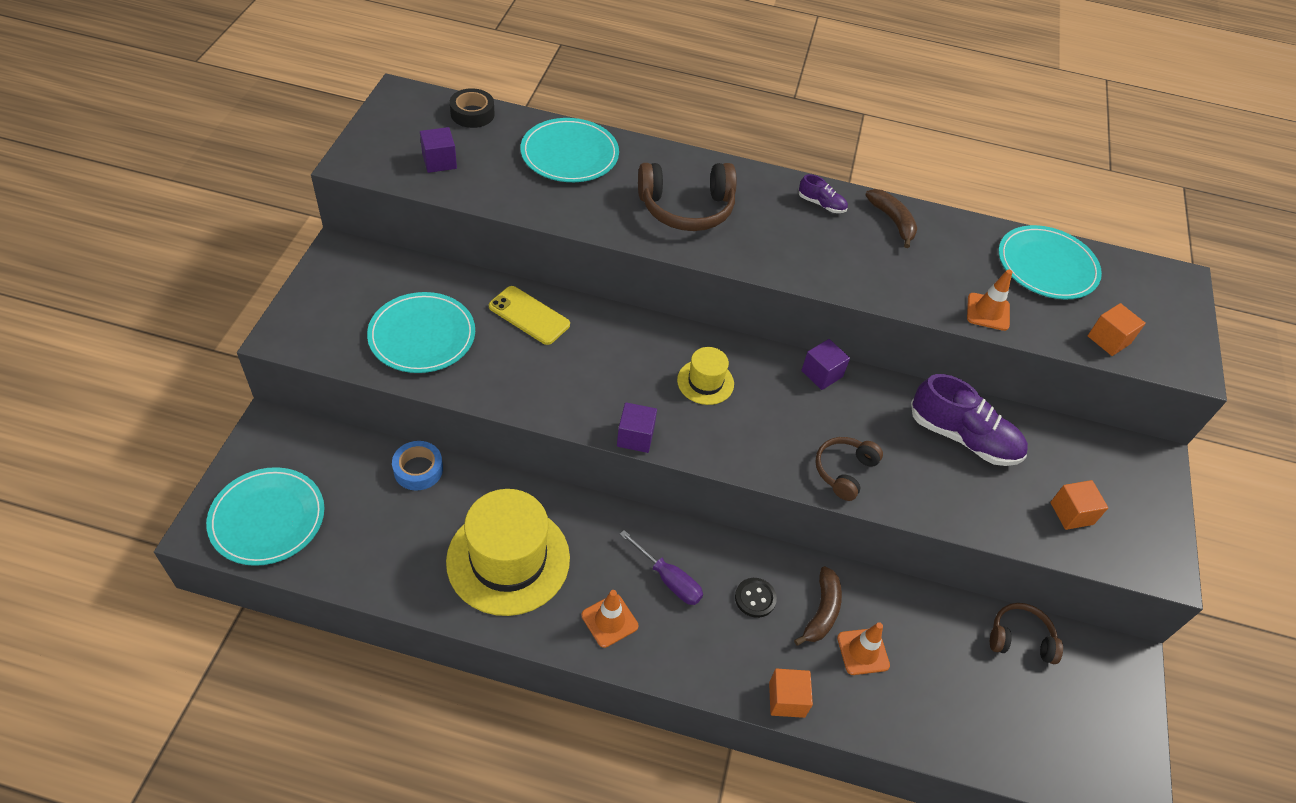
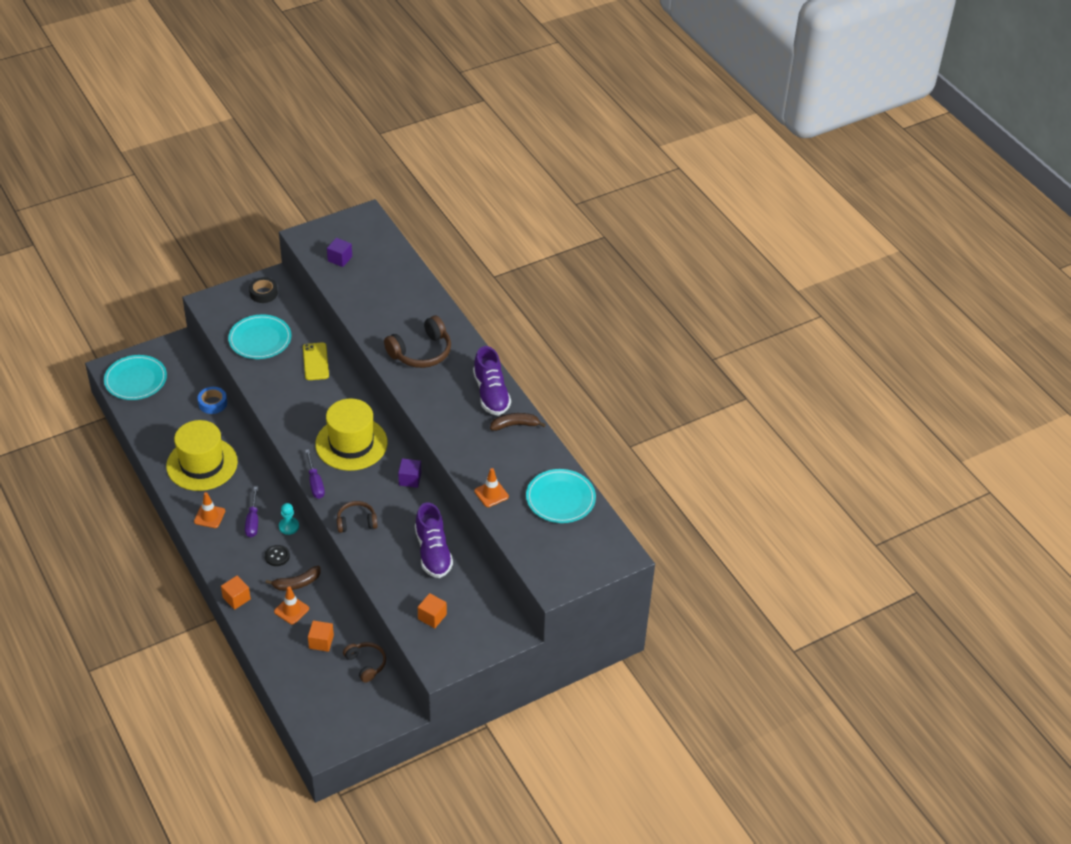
camera: 50 degrees right, 5 degrees down
(472, 114) = (387, 244): black tape -> black tape (263, 293)
(569, 154) = (404, 292): turquoise plate -> none
(635, 437) = (289, 442): purple cube -> none
(686, 208) = (421, 352): brown headphones -> brown headphones turned 75 degrees counterclockwise
(705, 382) = (351, 443): yellow hat -> yellow hat, size x2.02
(717, 548) = (289, 526): none -> turquoise pawn
(735, 463) = (315, 483): none -> purple screwdriver
(821, 204) = (491, 394): purple shoe -> purple shoe, size x2.09
(892, 221) = (515, 425): brown banana -> brown banana turned 120 degrees counterclockwise
(1108, 340) = (531, 548): orange cube -> orange cube (321, 642)

